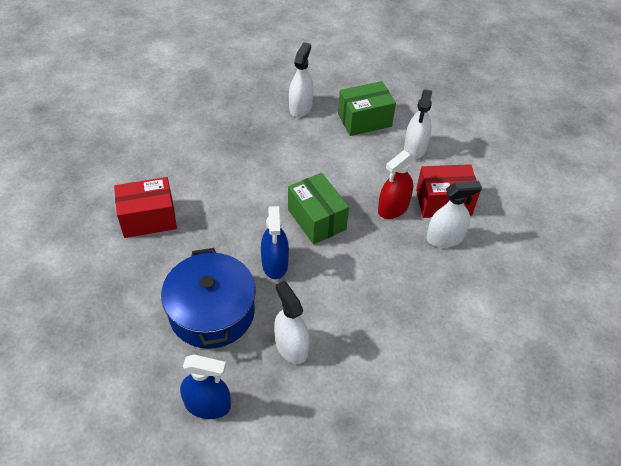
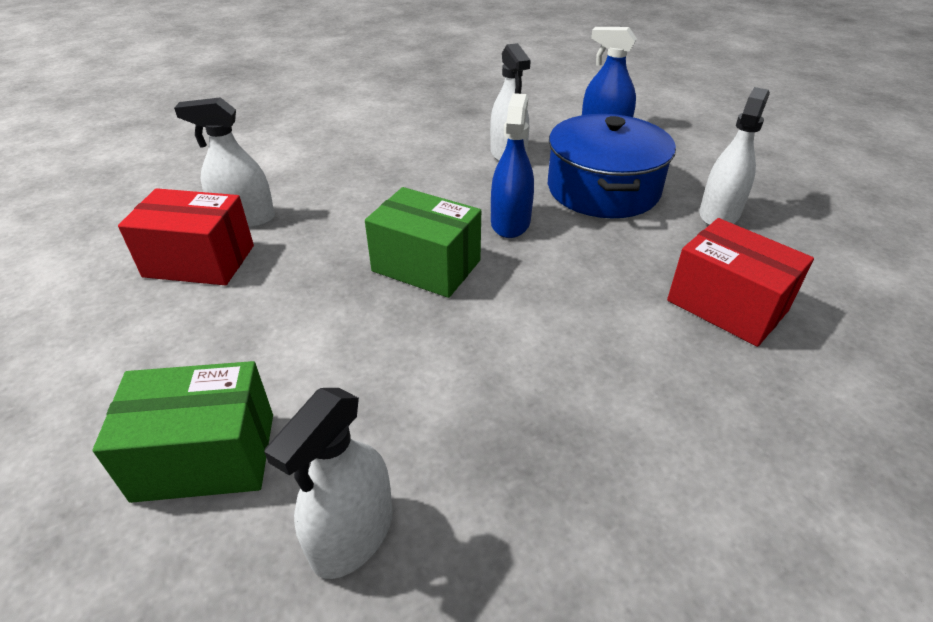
camera: 165 degrees left, 10 degrees down
(148, 218) = (727, 305): red box -> red box turned 45 degrees clockwise
(316, 219) = (426, 266): green box -> green box turned 45 degrees counterclockwise
(393, 208) = (289, 264): red spray bottle -> none
(415, 148) = (153, 362): white spray bottle -> white spray bottle (719, 214)

